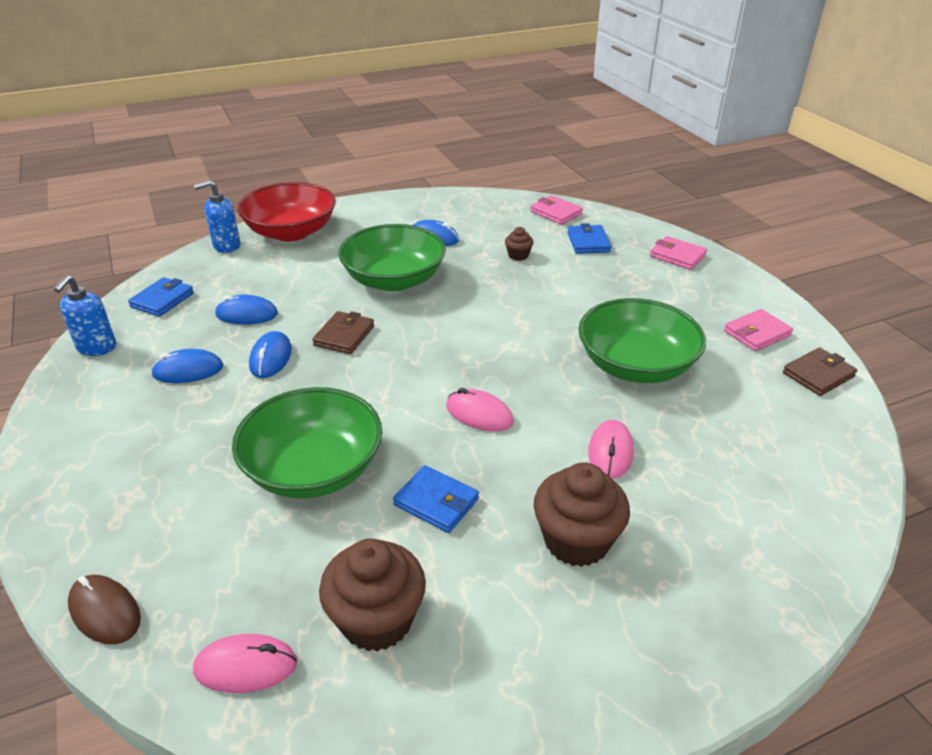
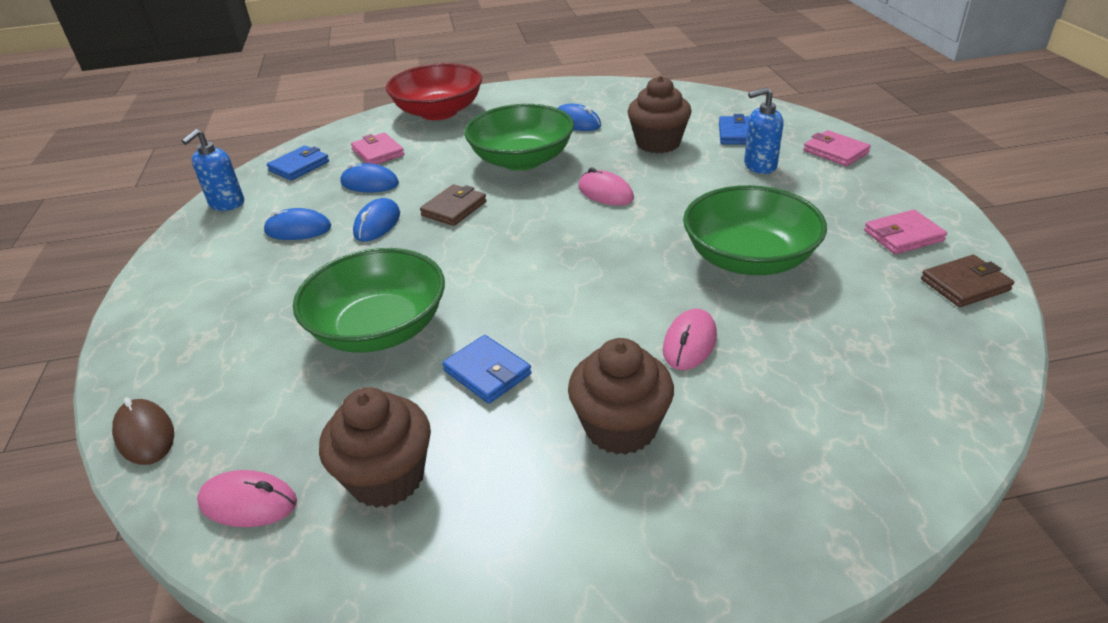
camera: 15 degrees right, 0 degrees up
(226, 246) = (374, 122): blue soap dispenser -> blue soap dispenser (759, 166)
(479, 414) = (562, 293): pink mouse -> pink mouse (605, 193)
(518, 255) = (658, 143): brown cupcake -> brown cupcake, size x2.05
(556, 213) = (713, 104): pink wallet -> pink wallet (378, 152)

